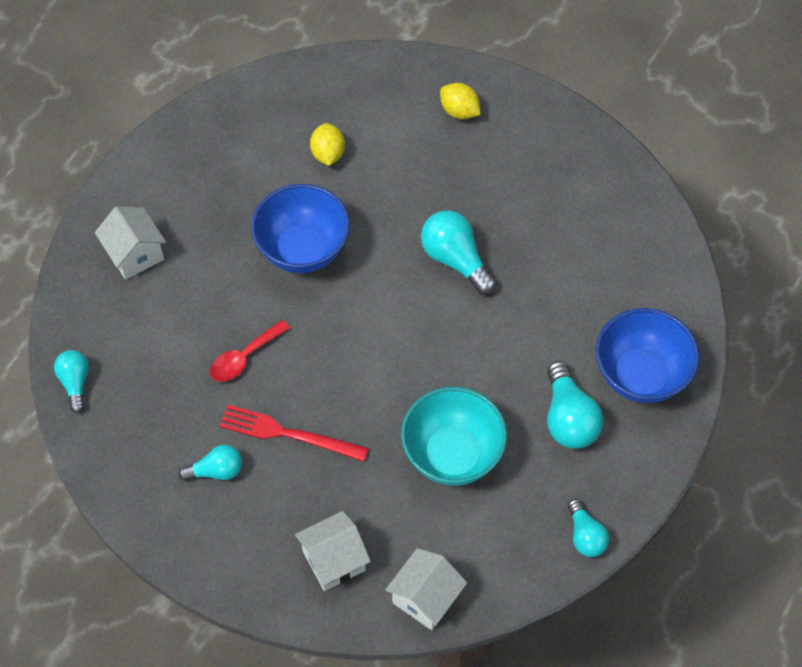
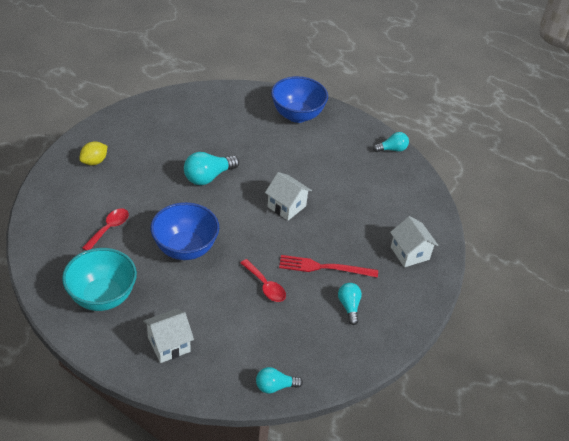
camera: 90 degrees left, 15 degrees down
(288, 434) = (324, 267): red fork -> red fork turned 75 degrees clockwise
(328, 154) = (109, 228): yellow lemon -> red spoon
(425, 598) = (431, 216): white house -> white house (286, 206)
(452, 455) = (342, 194): turquoise bowl -> turquoise bowl (102, 296)
(568, 418) = (321, 145): turquoise light bulb -> none

